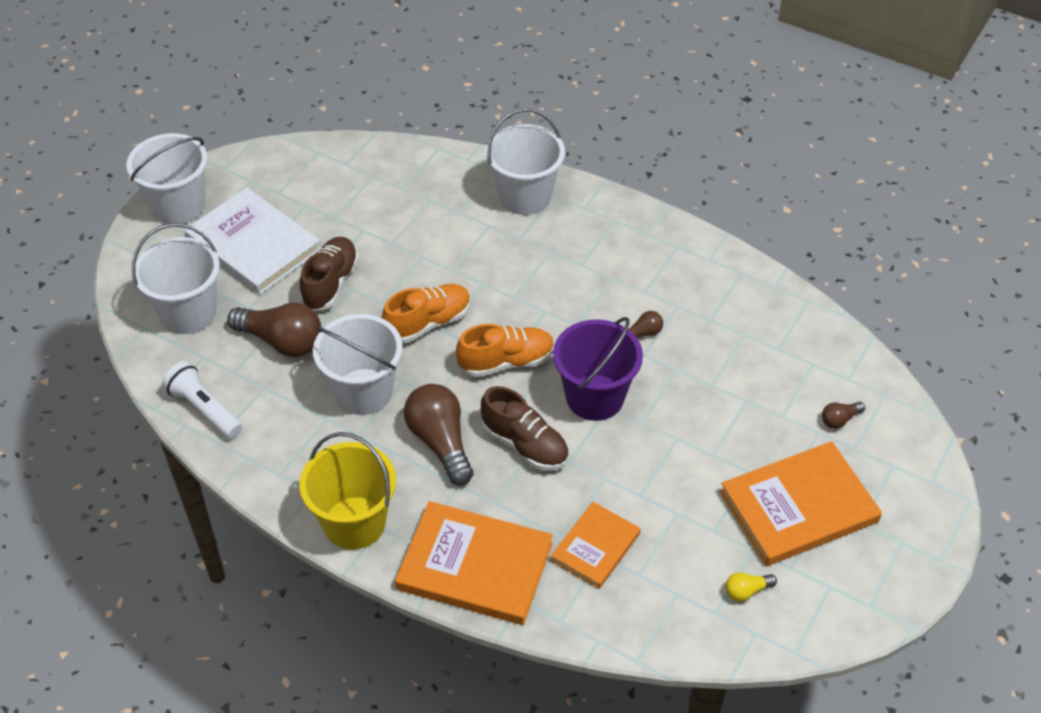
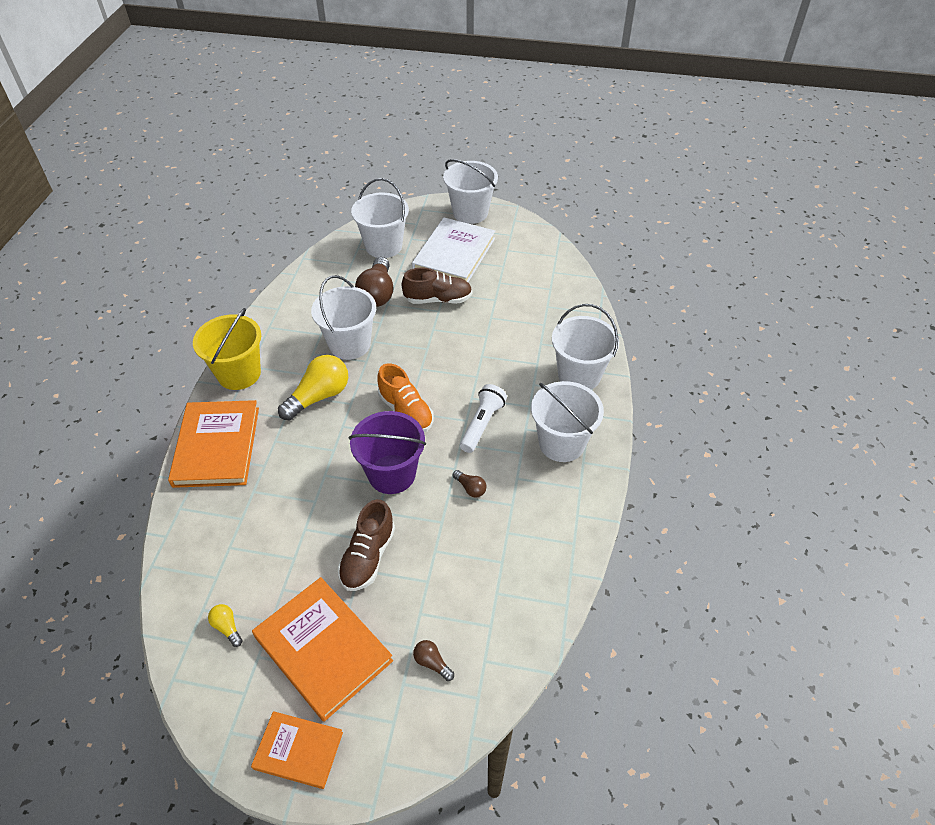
camera: 70 degrees right, 0 degrees up
(204, 409) = (309, 278): white flashlight -> white flashlight (482, 424)
(428, 323) = (424, 358): orange shoe -> none
(440, 442) = (319, 396): brown light bulb -> yellow light bulb
(525, 444) = (332, 444): brown shoe -> brown shoe (368, 556)
(595, 547) = (248, 512): orange book -> orange book (298, 750)
(614, 241) = (561, 443): none -> white bucket

